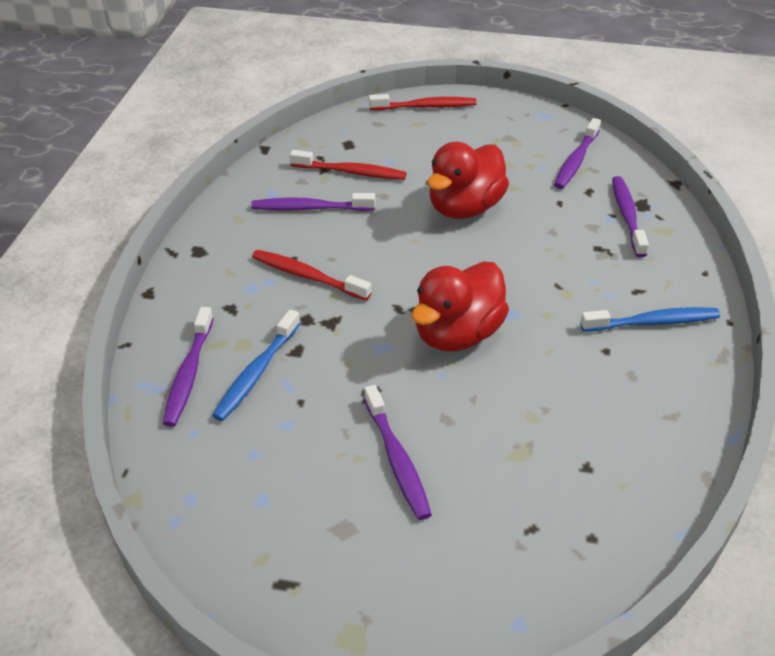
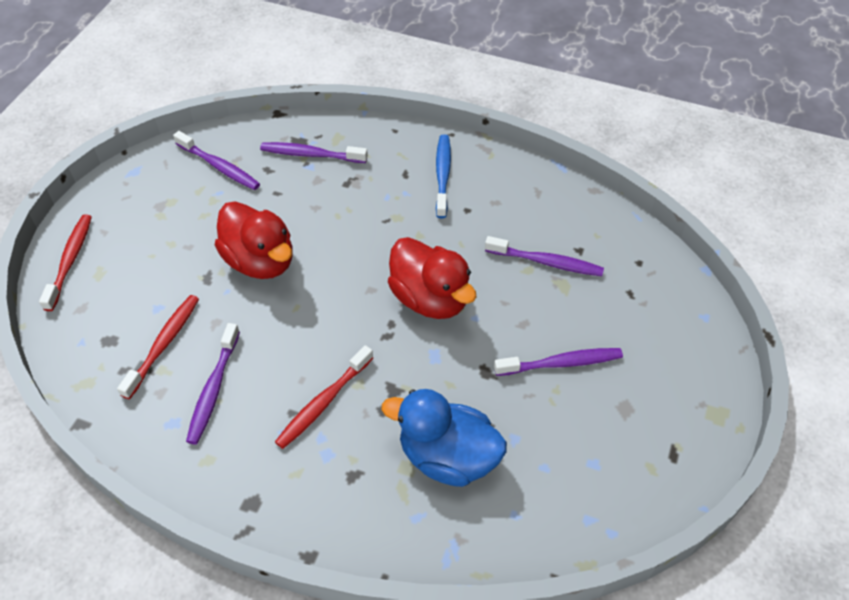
camera: 80 degrees left, 10 degrees up
(189, 373) = (438, 517): purple toothbrush -> purple toothbrush (545, 262)
(257, 372) = (447, 457): blue toothbrush -> blue duck

